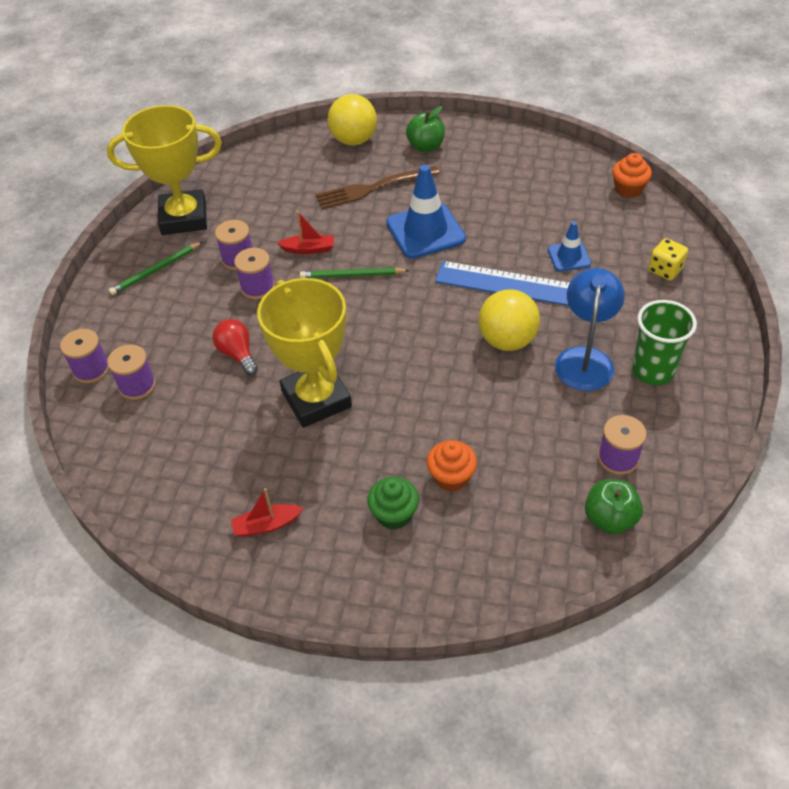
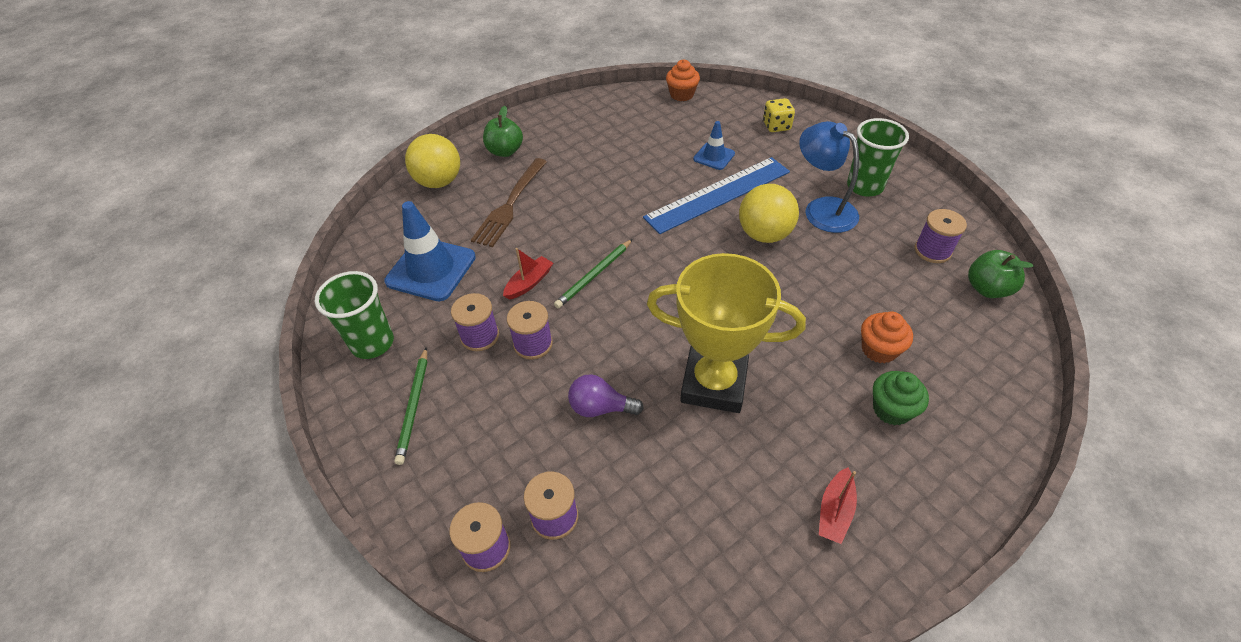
camera: 50 degrees left, 0 degrees up
(184, 218) = (372, 343): yellow trophy -> green cup
(238, 354) = (600, 407): red light bulb -> purple light bulb
(425, 231) = (597, 206): blue traffic cone -> blue traffic cone (431, 269)

